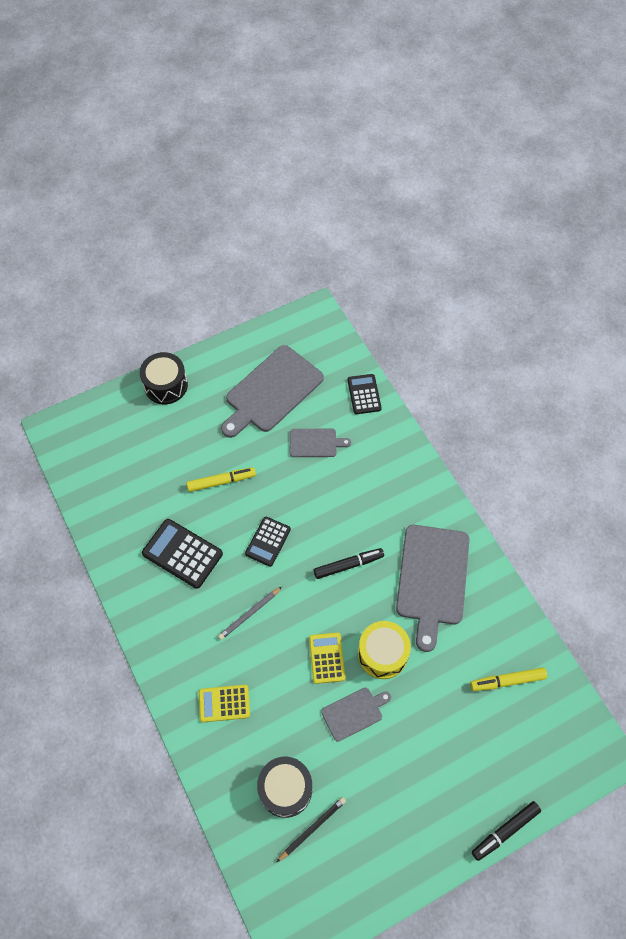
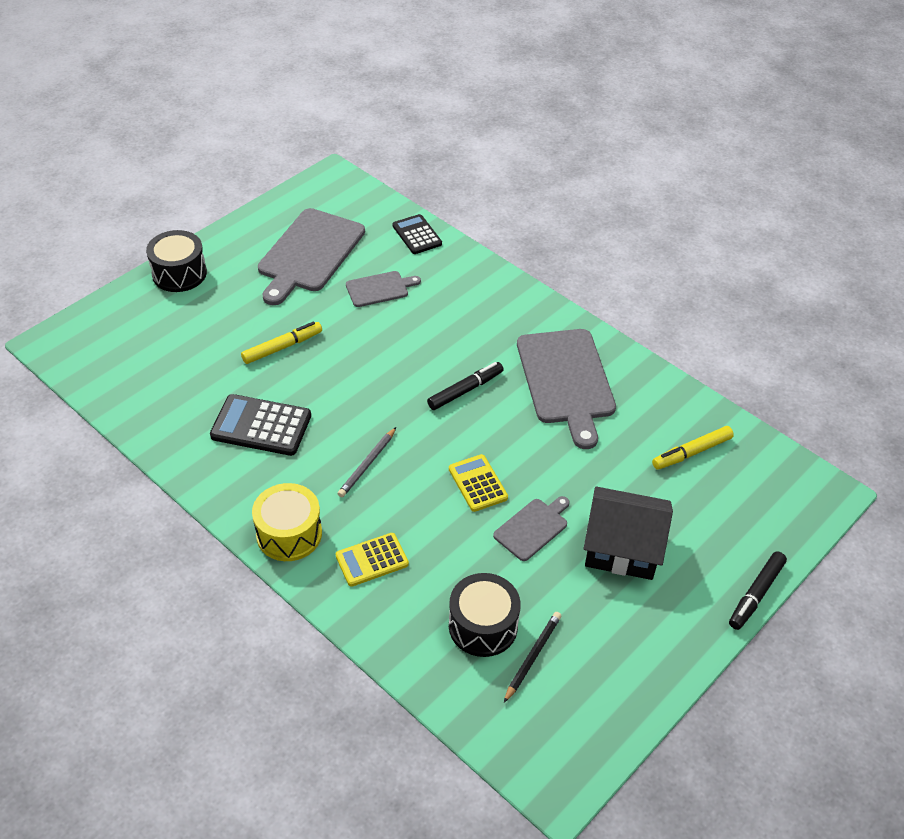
camera: 20 degrees left, 15 degrees down
(268, 541) = (361, 390): black calculator -> none
(382, 654) = (541, 463): yellow drum -> yellow drum (289, 534)
(416, 753) = (622, 548): none -> black house

